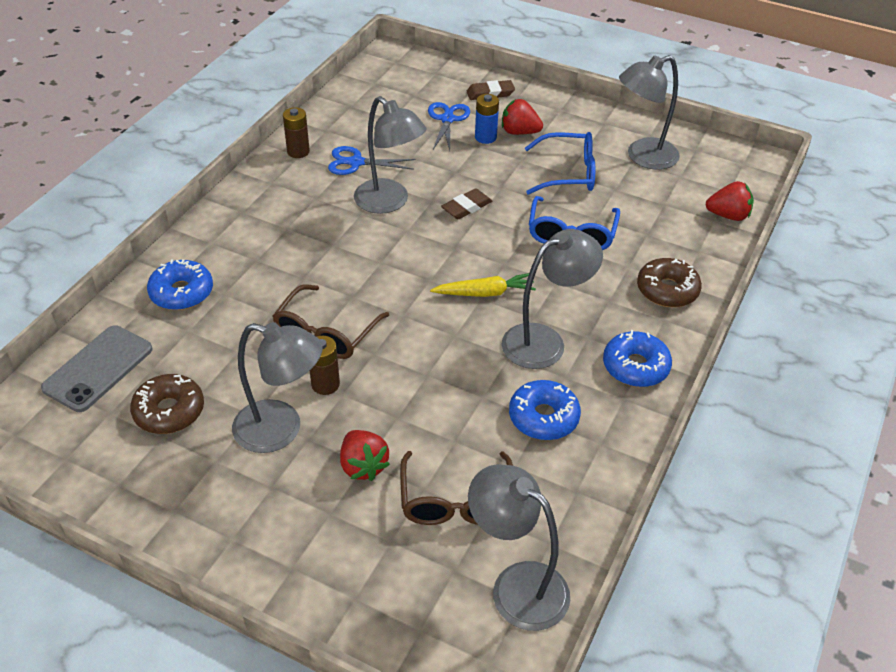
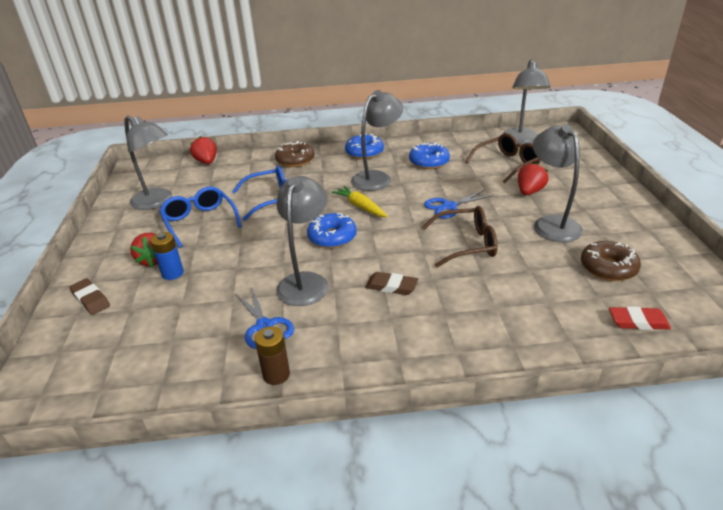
camera: 120 degrees left, 10 degrees down
(98, 368) = (638, 322): grey phone -> red eraser
(182, 292) = (524, 329): blue donut -> blue donut (332, 237)
(325, 384) = (502, 225): brown battery -> none
(447, 119) = (154, 305): blue scissors -> blue scissors (449, 206)
(466, 207) = (279, 245): brown eraser -> brown eraser (391, 286)
(545, 341) = (377, 178): grey lamp -> grey lamp turned 105 degrees clockwise

